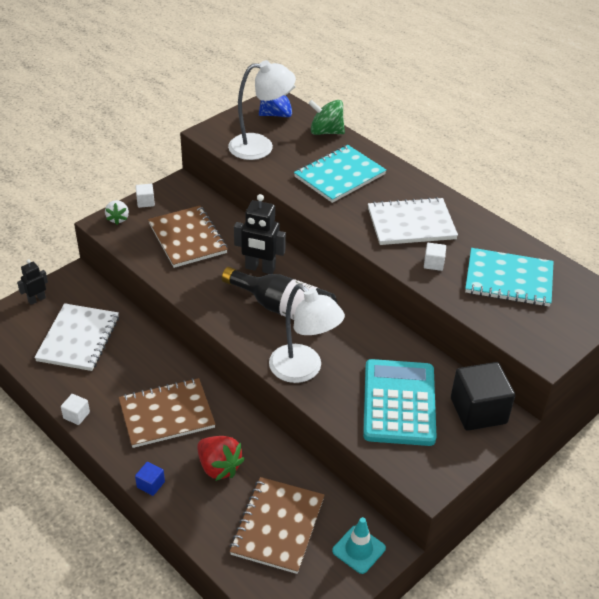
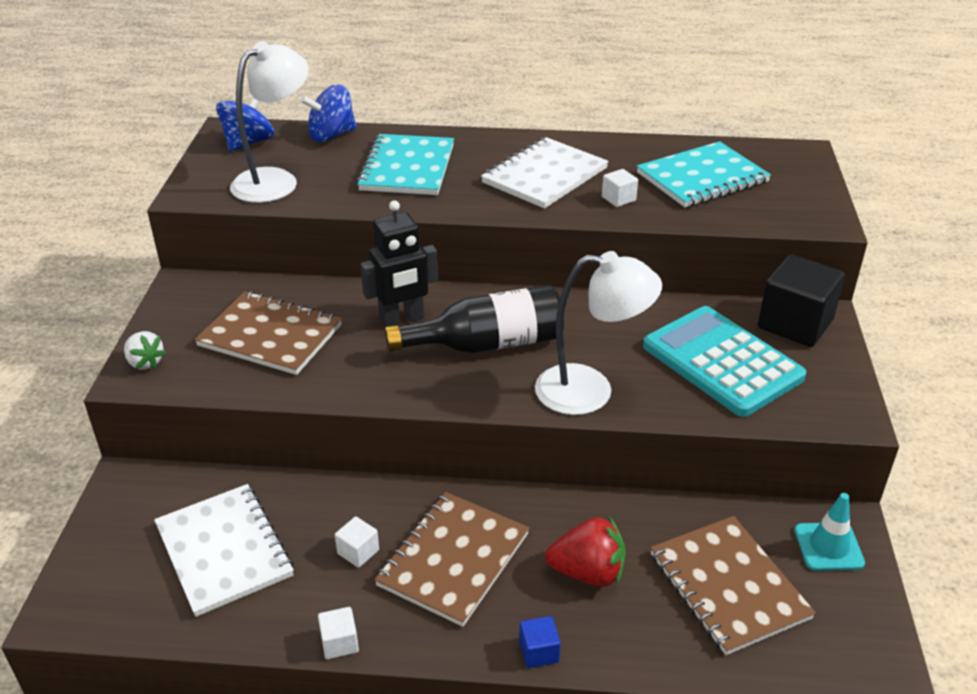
camera: 40 degrees left, 5 degrees down
(37, 299) = (99, 542): black robot -> none
(145, 202) = (160, 325): white cube -> white cube (358, 552)
(326, 132) = (331, 135): green spinning top -> blue spinning top

